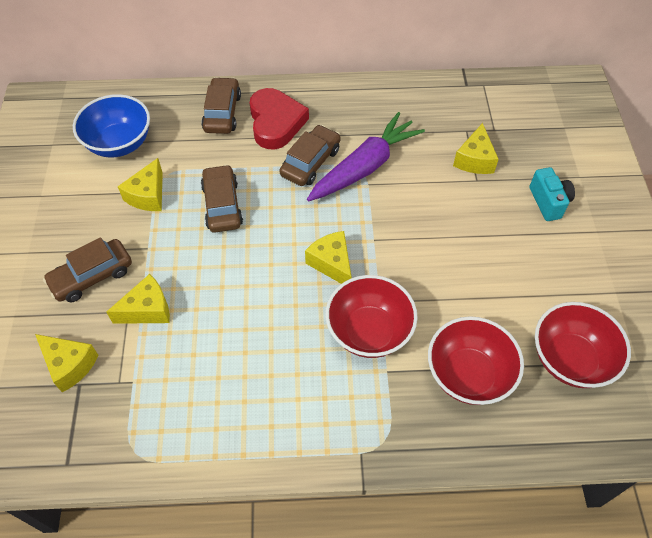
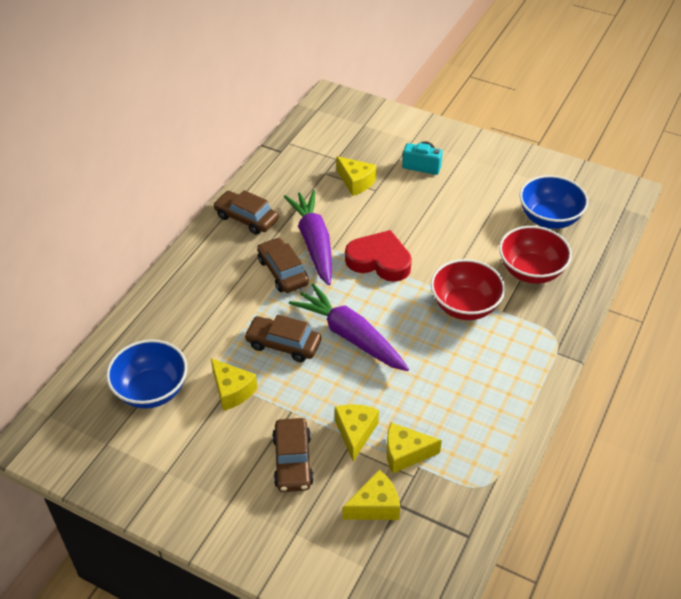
camera: 60 degrees left, 10 degrees down
(222, 113) = (178, 305): brown car -> brown car (246, 218)
(264, 250) = (350, 336): none -> purple carrot
(276, 122) = (221, 275): red heart -> red heart (379, 261)
(332, 263) = (391, 301): yellow cheese -> yellow cheese (405, 454)
(570, 359) = (549, 218): red bowl -> blue bowl

